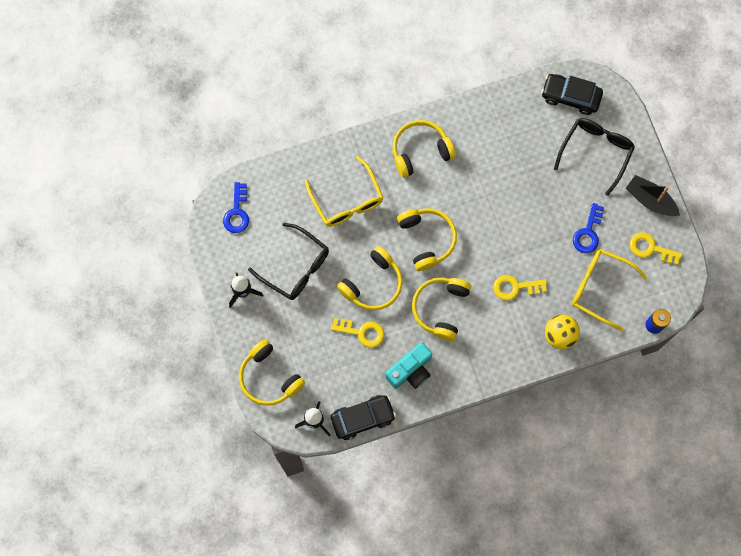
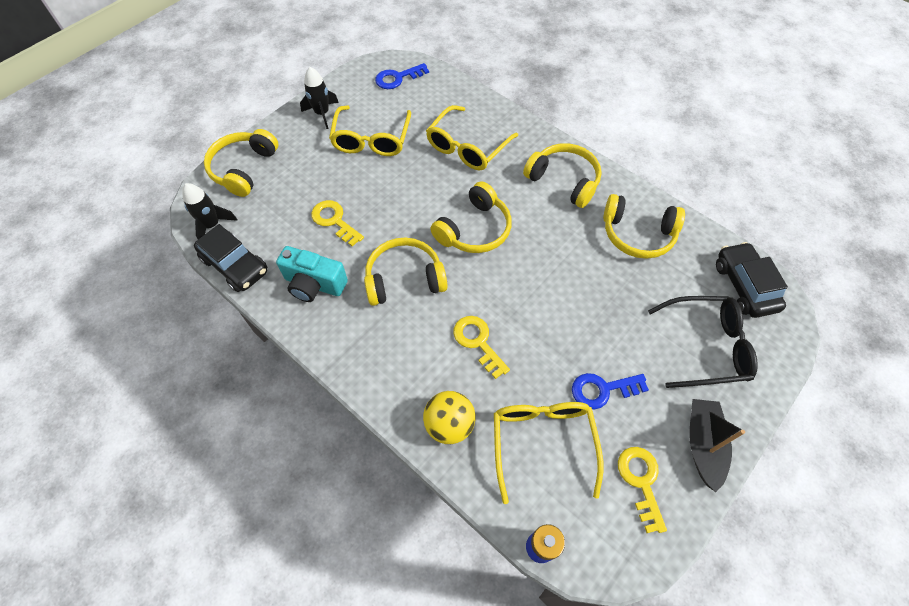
camera: 60 degrees right, 15 degrees down
(295, 267) = (372, 139): black glasses -> yellow glasses
(362, 332) = (334, 221): yellow key -> yellow key turned 150 degrees clockwise
(373, 284) = (393, 206): yellow headphones -> yellow headphones (637, 234)

